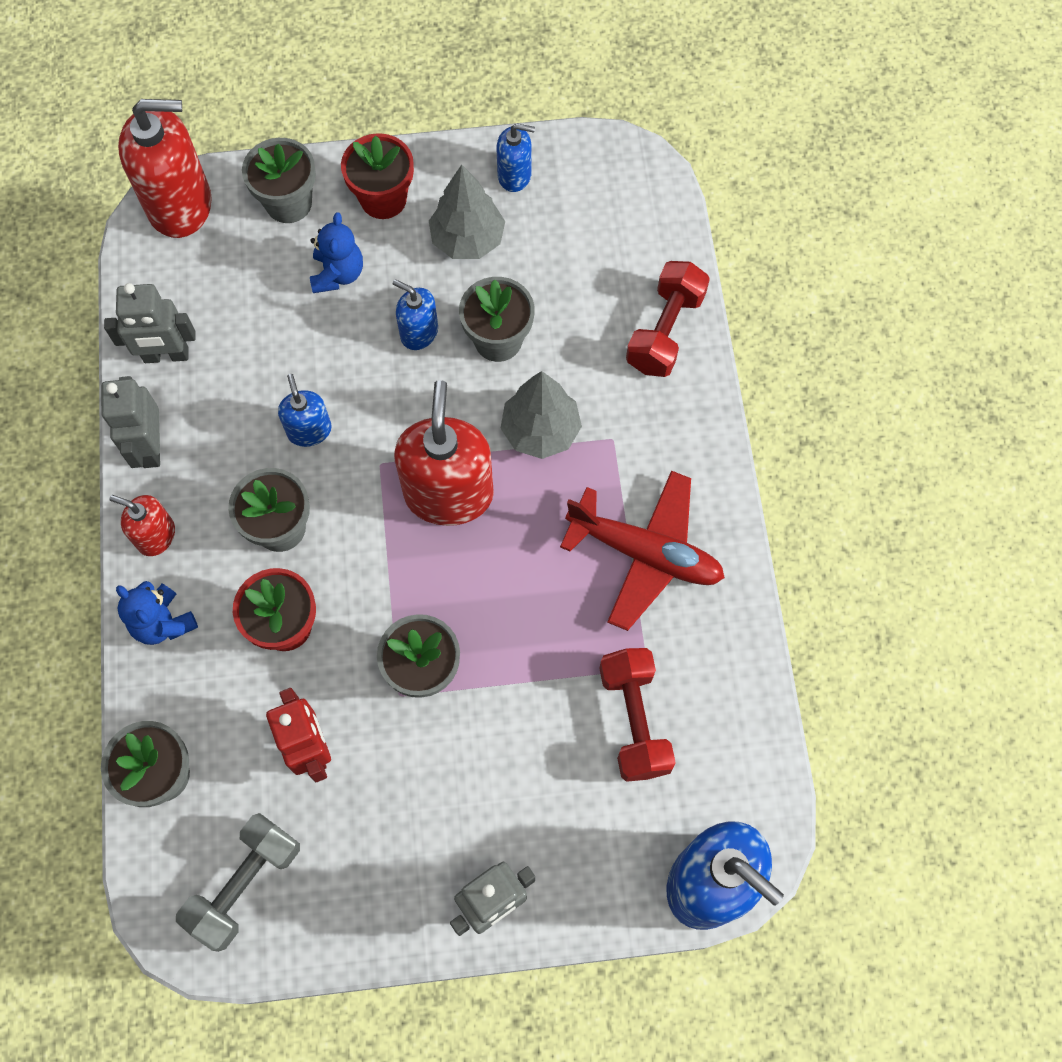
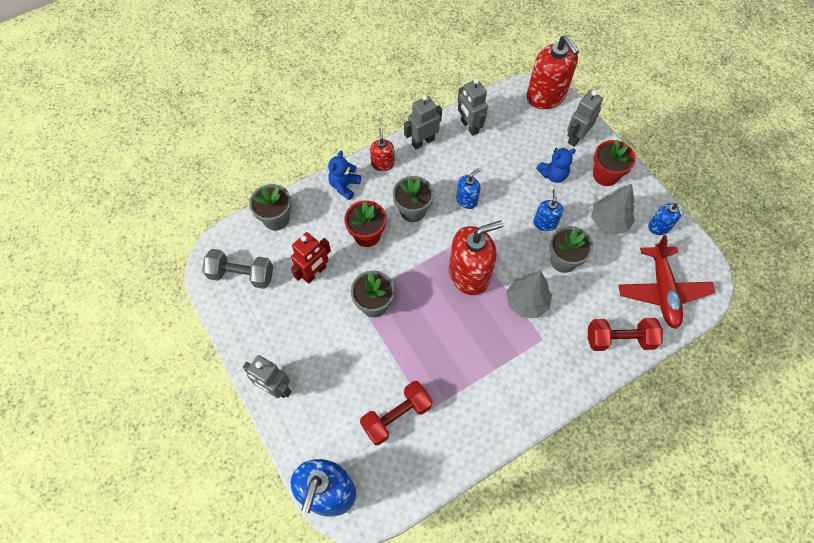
camera: 65 degrees right, 5 degrees down
(288, 203) = (576, 137): grey flower pot -> grey robot
(645, 553) = (488, 383): red plane -> red plane (662, 291)

